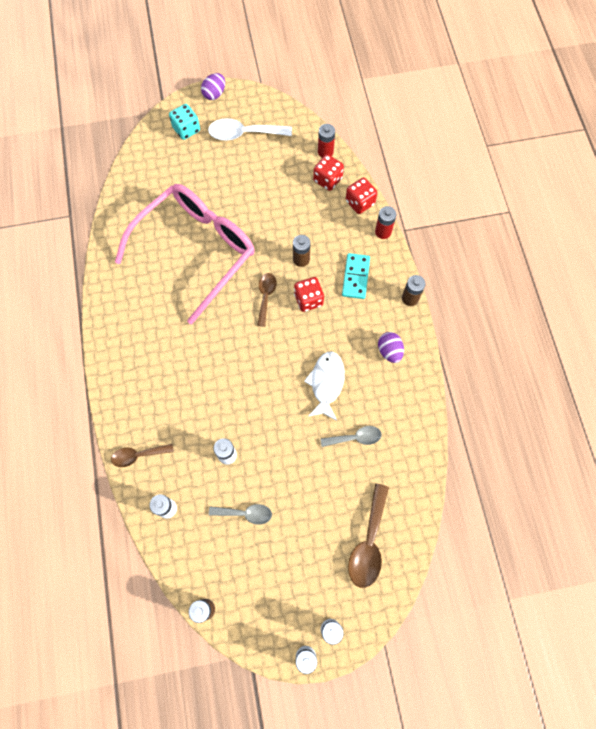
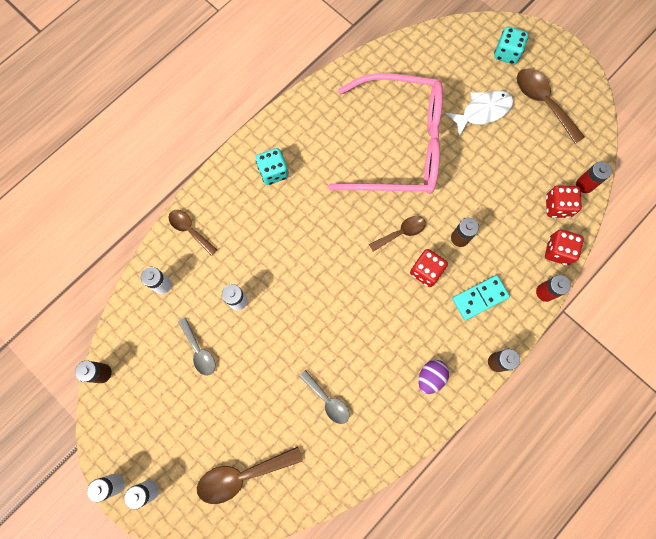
camera: 55 degrees right, 5 degrees up
(142, 357) = (273, 172): none -> turquoise dice
(214, 94) = (561, 50): purple egg -> none
(244, 134) = (543, 102): white spoon -> brown spoon
(326, 383) = (359, 340): white fish -> white fish (483, 111)

